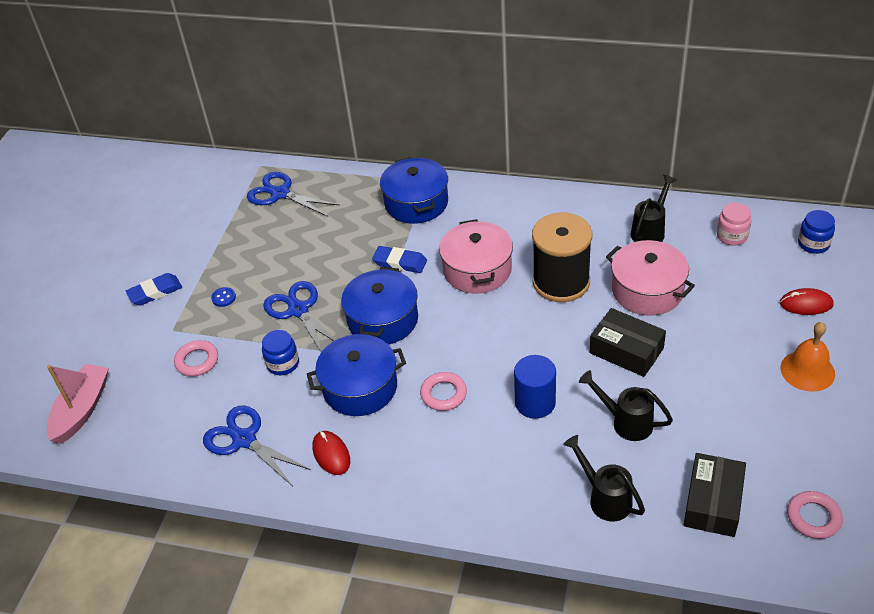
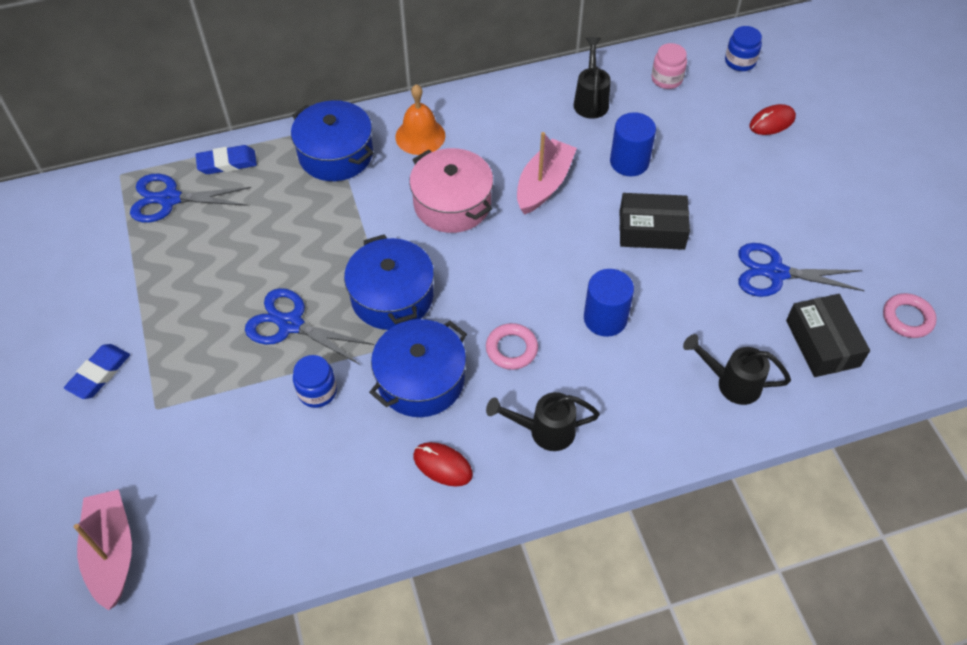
camera: 35 degrees left, 10 degrees up
(197, 361) = (214, 432): pink ring -> none
(223, 298) = (191, 346): blue button -> none
(244, 439) = (336, 495): blue scissors -> blue scissors (775, 273)
(400, 262) = (365, 227): blue eraser -> blue eraser (227, 163)
(561, 282) = (544, 185): black spool -> pink boat
(625, 422) = (699, 300): black watering can -> black watering can (544, 431)
(647, 290) = (629, 162): pink pot -> blue cylinder
(807, 370) = (814, 185): orange bell -> orange bell (420, 136)

